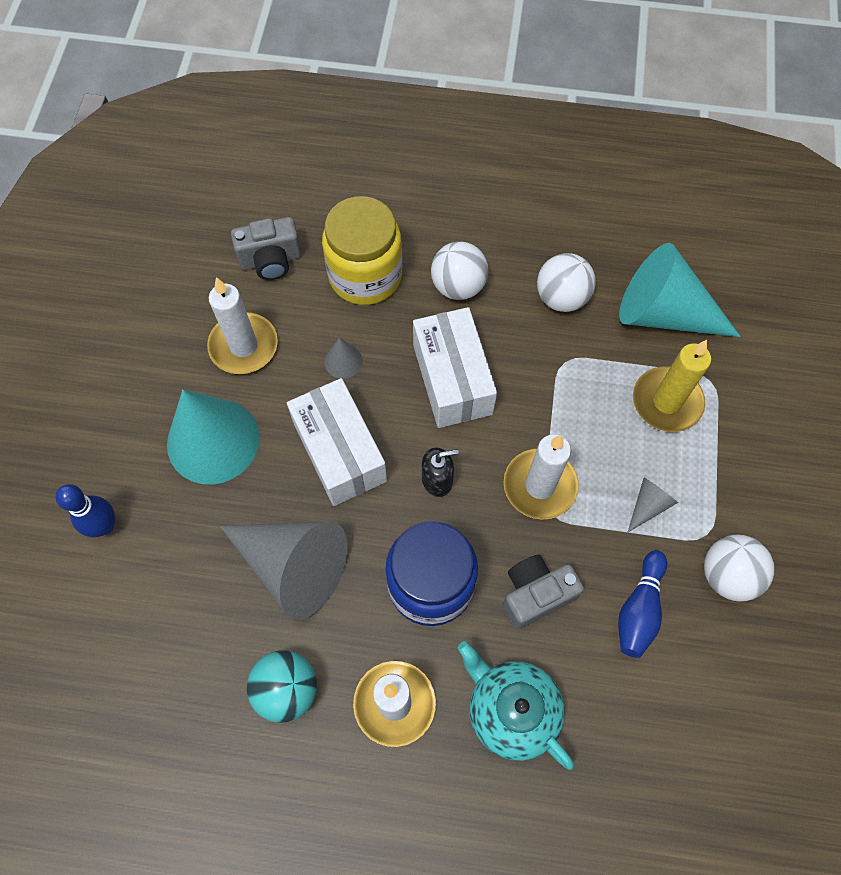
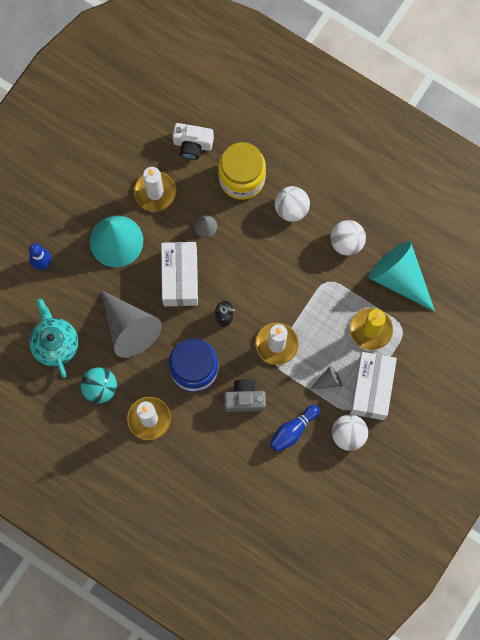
camera: 25 degrees right, 10 degrees up
(271, 260) = (192, 144): grey camera -> white camera
(452, 379) = (260, 263): white box -> white box (371, 388)
(511, 710) = (204, 448): turquoise teapot -> turquoise teapot (55, 343)

